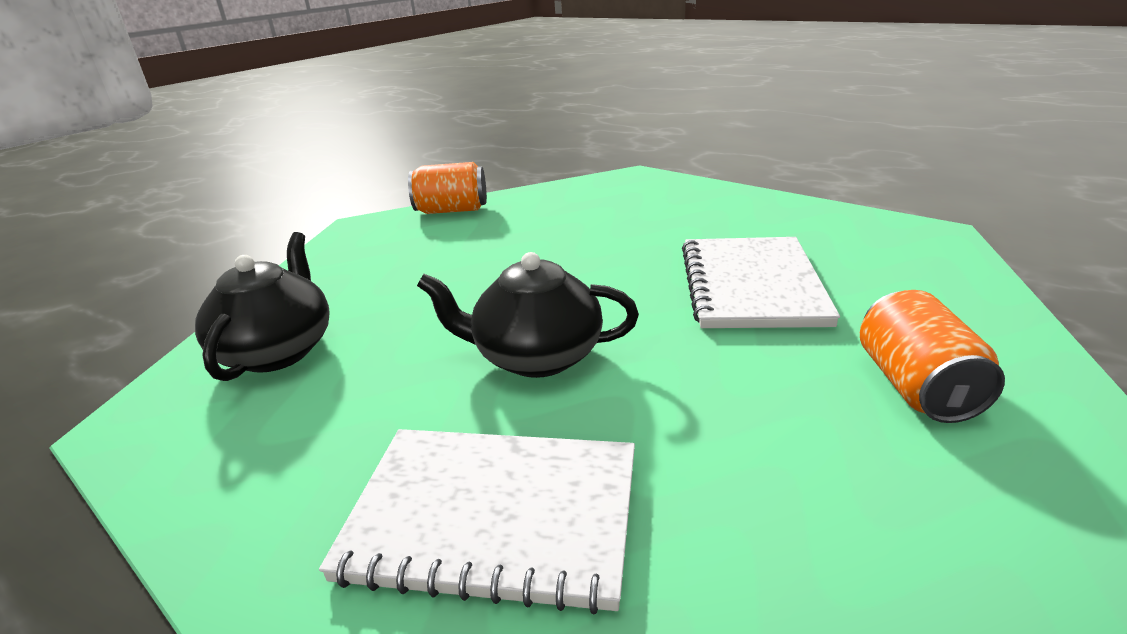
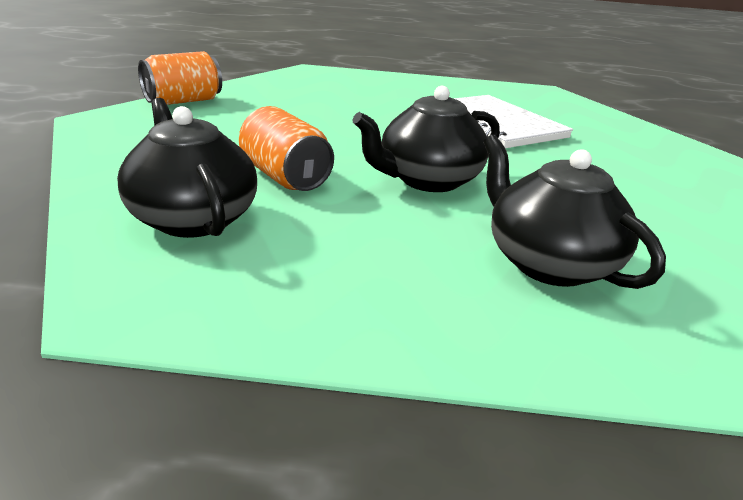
camera: 40 degrees left, 0 degrees up
(493, 517) = (548, 263): white notebook -> black teapot
(916, 386) = (640, 157): orange can -> orange can (285, 177)

